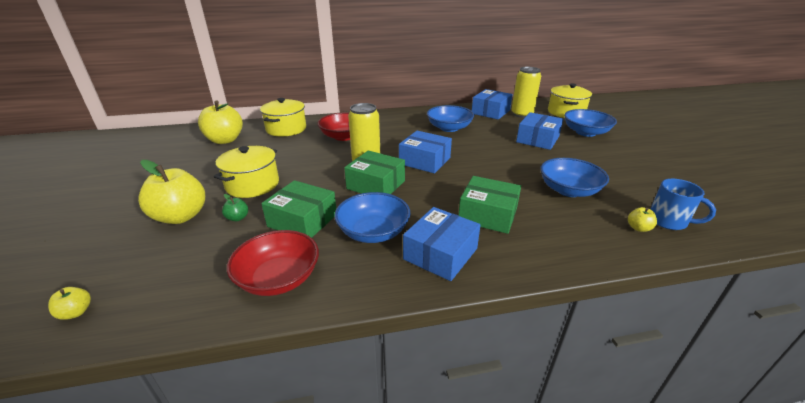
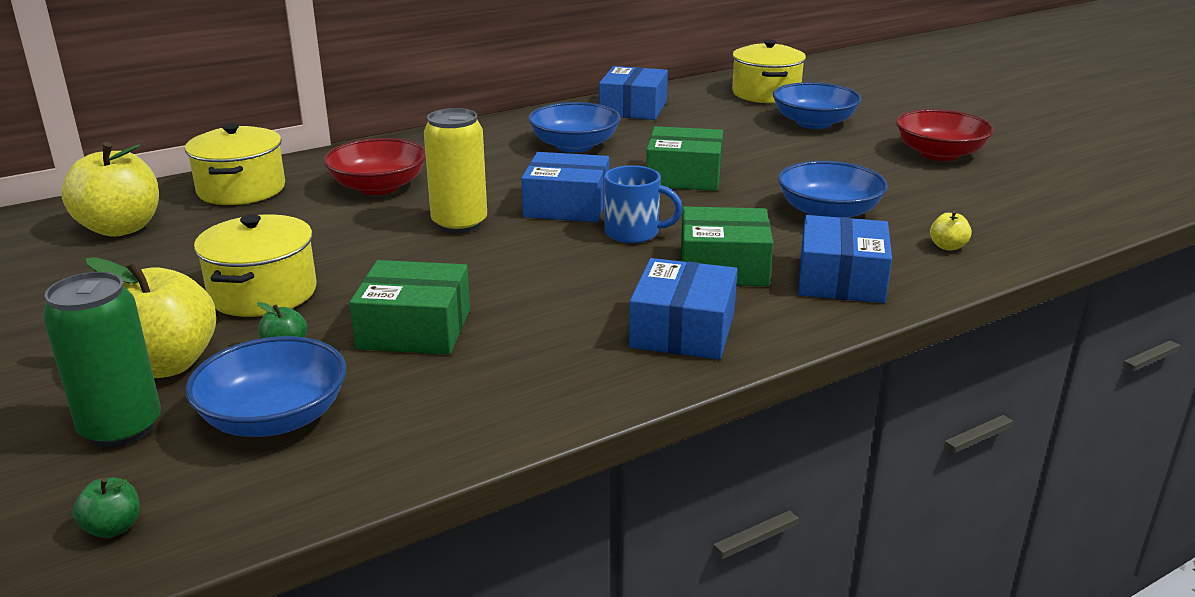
camera: 20 degrees left, 5 degrees down
(76, 312) = (113, 528): yellow apple -> green apple
(133, 249) = (121, 428): none -> green can
(279, 278) = (443, 410): red bowl -> red bowl (939, 154)
(373, 232) = (554, 322): blue bowl -> blue bowl (274, 418)
(376, 185) = (505, 255): green box -> green box (684, 176)
(522, 114) = (691, 106): yellow can -> none
(537, 139) = (741, 144): blue box -> blue box (841, 279)
(668, 221) = (984, 231): blue mug -> blue mug (634, 233)

